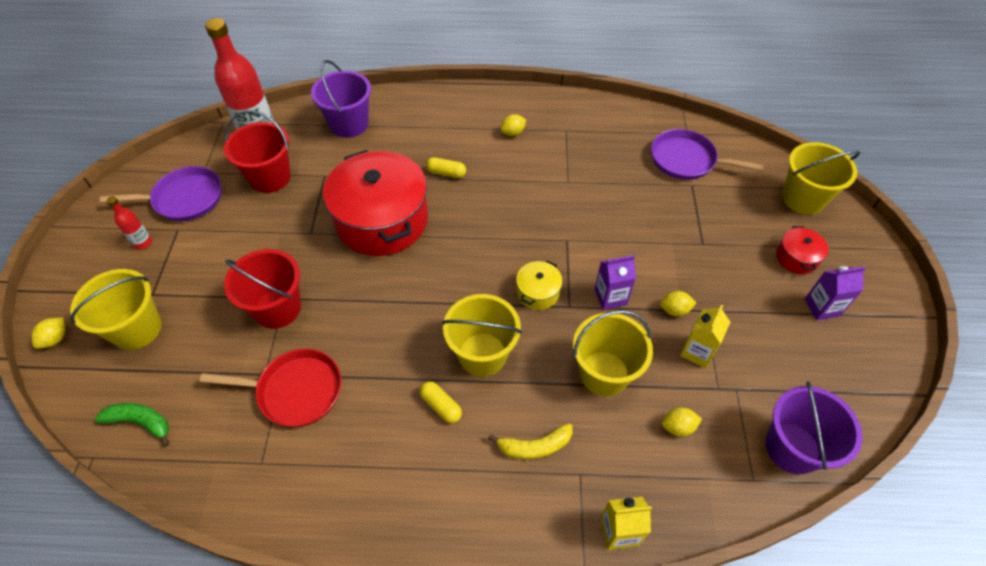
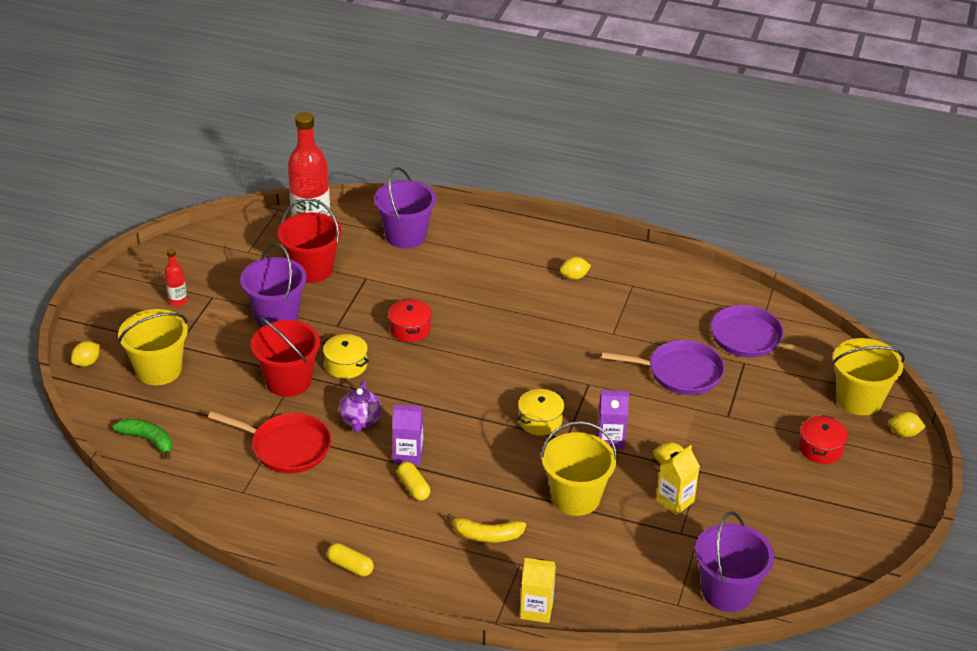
camera: 15 degrees right, 15 degrees down
(184, 199) = (224, 272): purple pan -> purple pan (680, 373)
(247, 236) = (276, 316): none -> purple bucket
(331, 275) = (346, 365): none -> yellow pot
(363, 337) = (360, 421): none -> purple teapot
(382, 220) = (410, 329): red pot -> red pot, size x0.43
(446, 173) = (489, 300): yellow capsule -> yellow capsule (350, 566)
(482, 354) = (466, 458): yellow bucket -> none
(678, 427) = (626, 552): yellow lemon -> yellow lemon (904, 433)
(822, 307) = (822, 494): purple carton -> purple carton (408, 455)

